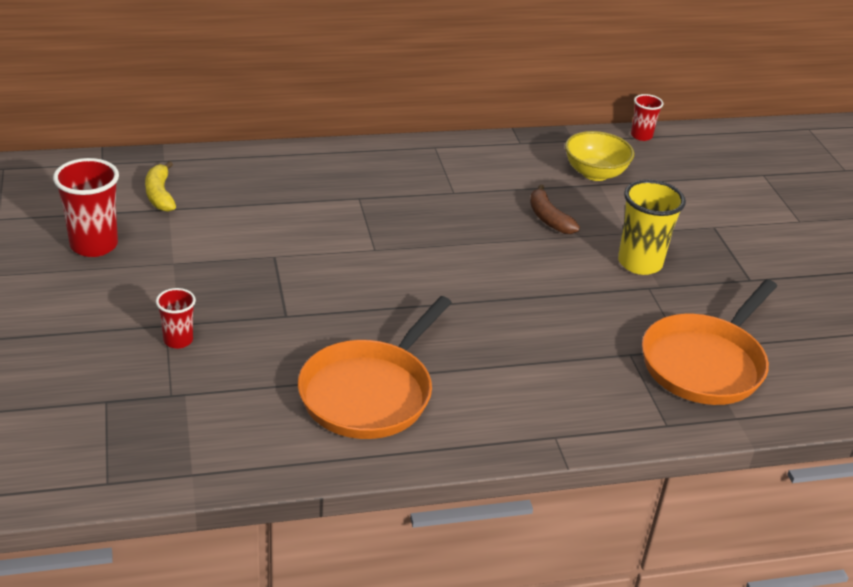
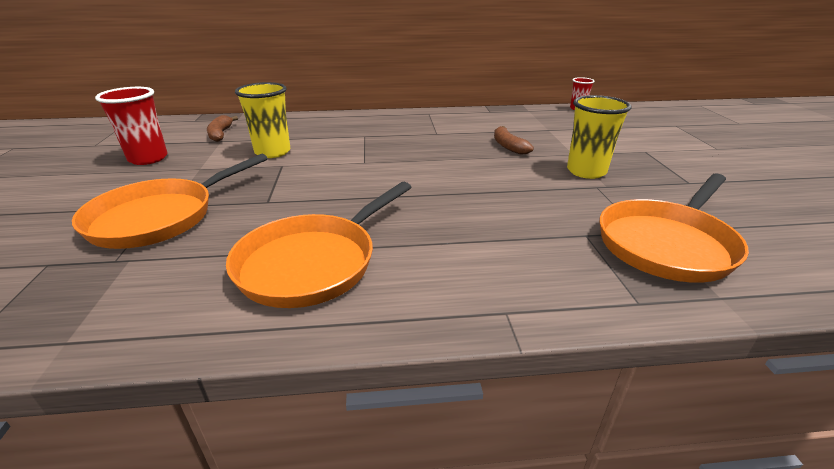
camera: 10 degrees right, 5 degrees down
(160, 195) = (221, 134): yellow banana -> brown banana
(178, 340) = (159, 217): red cup -> orange pan
(251, 232) = (273, 152): none -> yellow cup
(595, 173) = (544, 124): yellow bowl -> none

